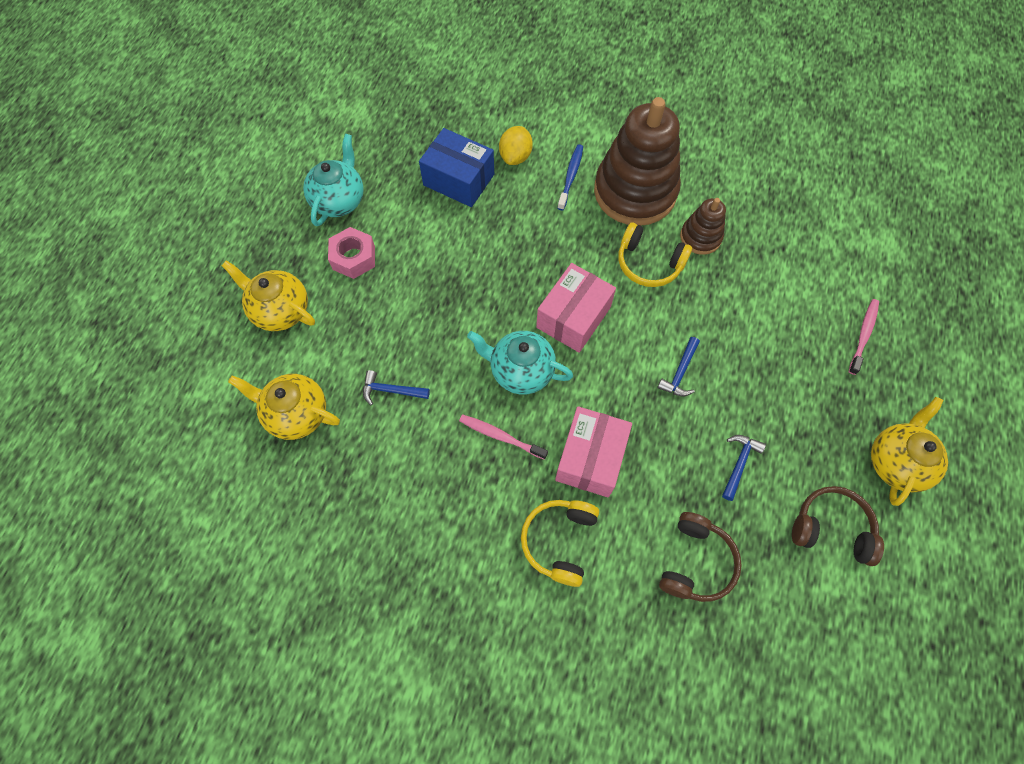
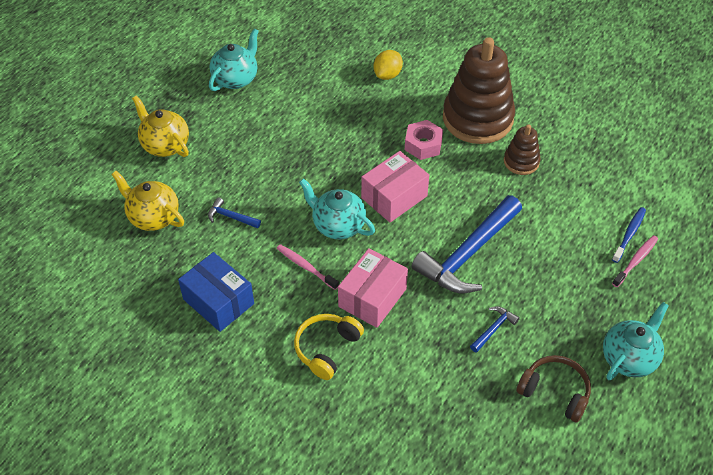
camera: 15 degrees right, 15 degrees down
(353, 258) = (233, 120): pink nut -> pink nut (423, 145)
(459, 179) = (335, 82): blue box -> blue box (218, 301)
(570, 176) = (428, 97): blue toothbrush -> blue toothbrush (629, 234)
(649, 263) = (470, 171): yellow headphones -> none
(680, 372) = (468, 254): blue hammer -> blue hammer, size x2.36
(695, 562) = (431, 389): brown headphones -> none
(896, 462) = (629, 358): yellow teapot -> turquoise teapot

